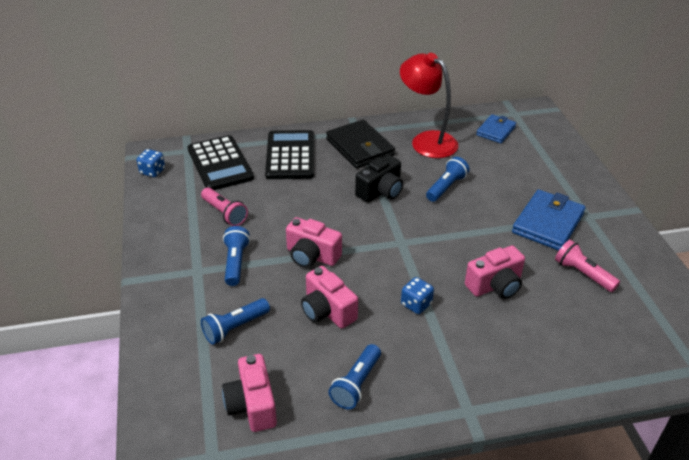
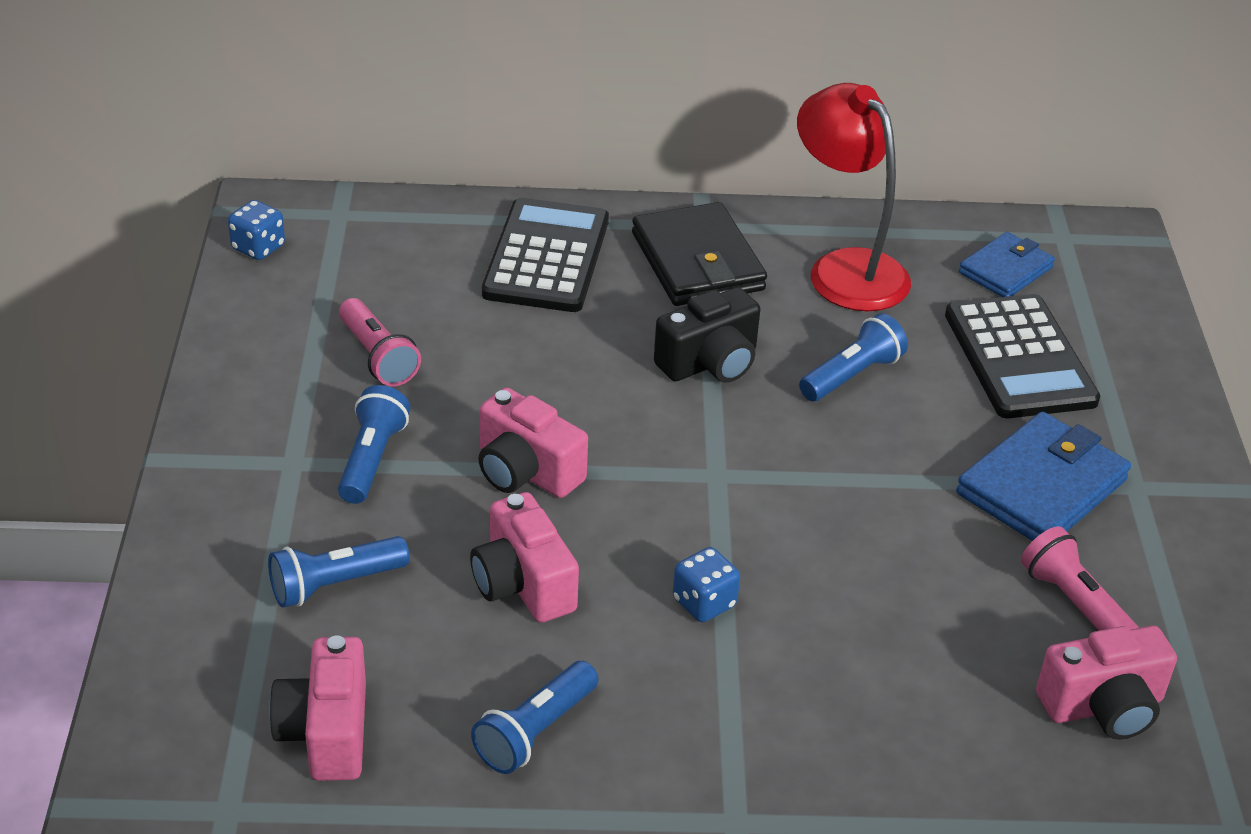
camera: 10 degrees right, 0 degrees up
(220, 164) = (397, 252): black calculator -> black calculator (1019, 358)
(495, 285) = (879, 594): pink camera -> pink camera (1103, 706)

